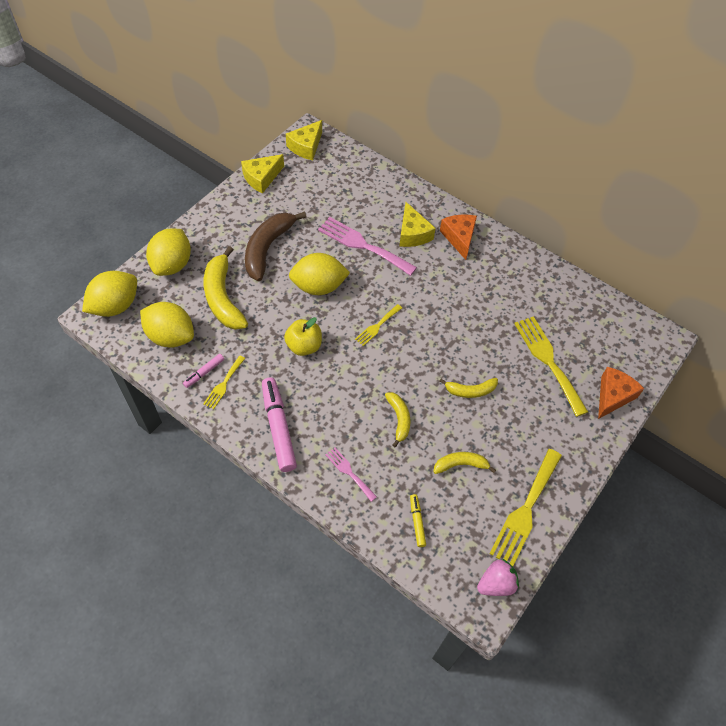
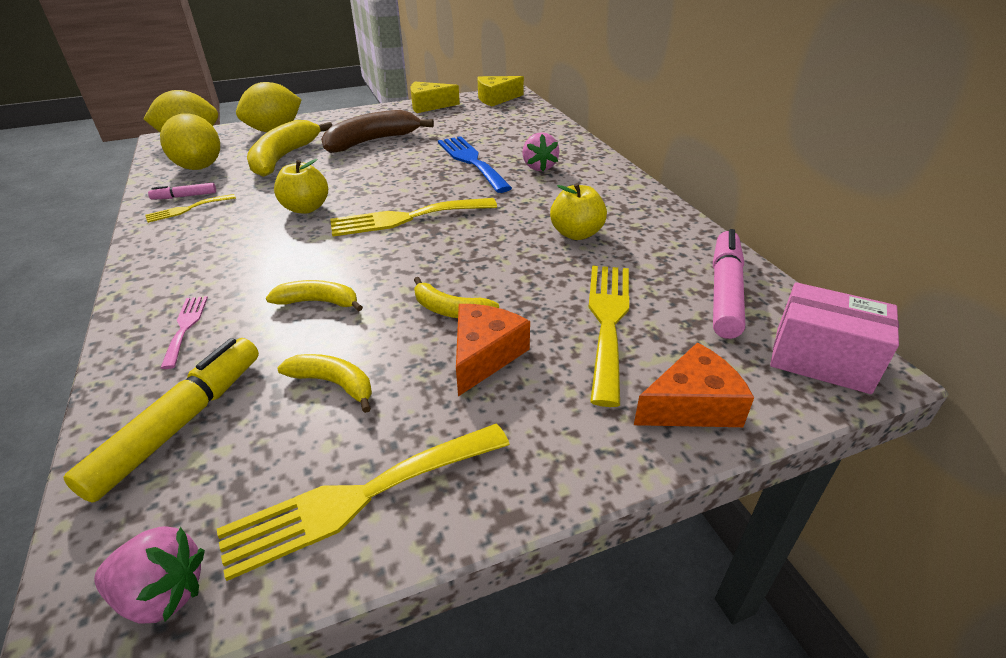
camera: 35 degrees right, 20 degrees down
(278, 427) = (180, 258): pink marker -> pink marker (725, 292)
(319, 286) = (384, 175): yellow lemon -> none
(362, 245) = (471, 161): pink fork -> blue fork
(377, 326) = (406, 218): yellow fork -> yellow fork, size x1.90
(399, 419) = (319, 302): yellow banana -> yellow banana turned 105 degrees counterclockwise
(412, 233) = (539, 167): yellow cheese -> pink strawberry
(417, 522) = (180, 423): yellow marker -> yellow marker, size x2.02
(459, 238) = (594, 183): orange cheese -> orange cheese (484, 355)
(485, 296) = (576, 234): none -> yellow apple
(647, 341) = (821, 360): none -> pink box

